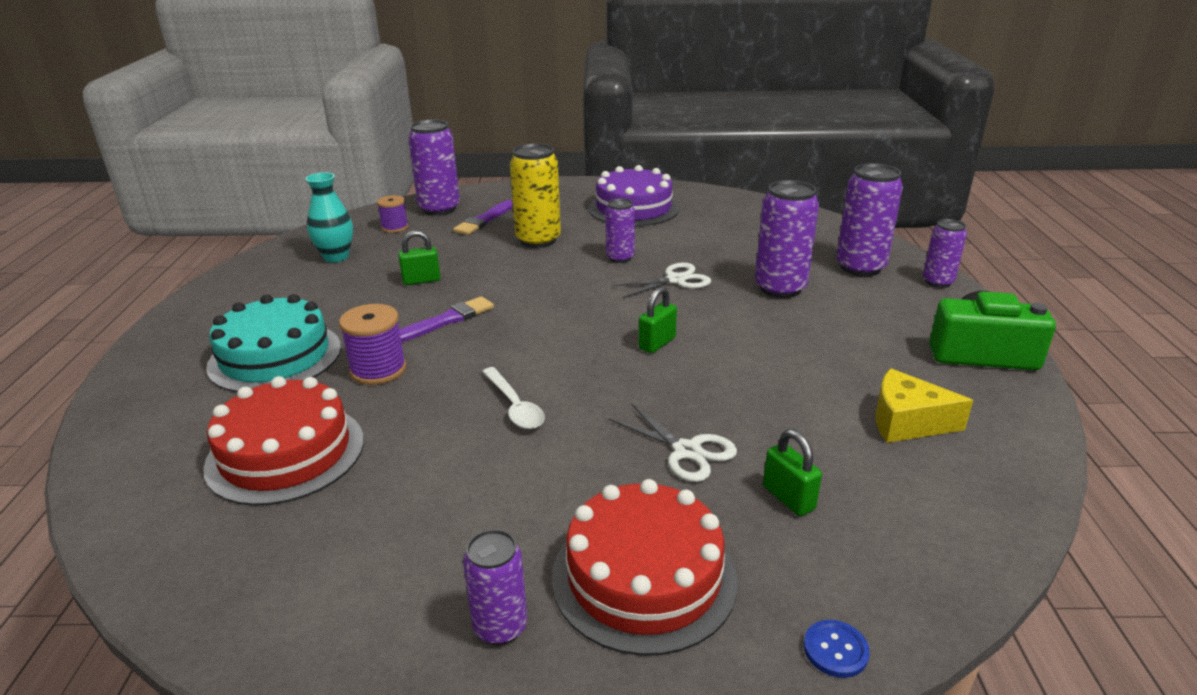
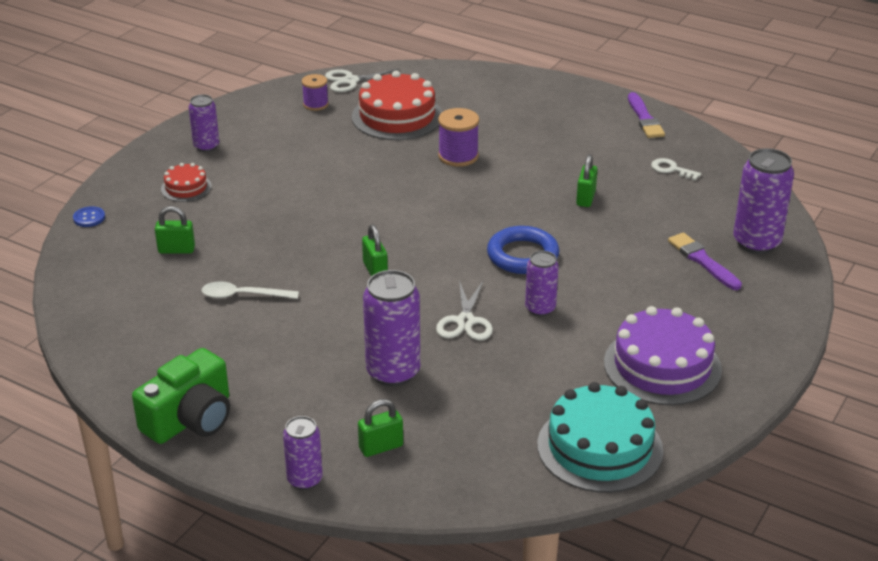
camera: 120 degrees right, 5 degrees up
(275, 356) = (514, 125): turquoise cake -> turquoise cake (600, 447)
(336, 257) = (671, 169): turquoise vase -> white key
(395, 227) = (721, 208): purple spool -> purple spool (315, 104)
(446, 320) = (502, 194): purple brush -> purple brush (644, 118)
(515, 406) = (362, 192): white spoon -> white spoon (243, 295)
(538, 240) = (623, 277): yellow can -> none
(550, 283) = (522, 255): none -> blue ring
(644, 577) = (186, 188): red cake -> red cake, size x0.51
(687, 451) = (251, 234): white scissors -> white scissors (351, 81)
(860, 267) = (381, 447): purple can -> green padlock
(907, 422) = (174, 329): yellow cheese -> none

